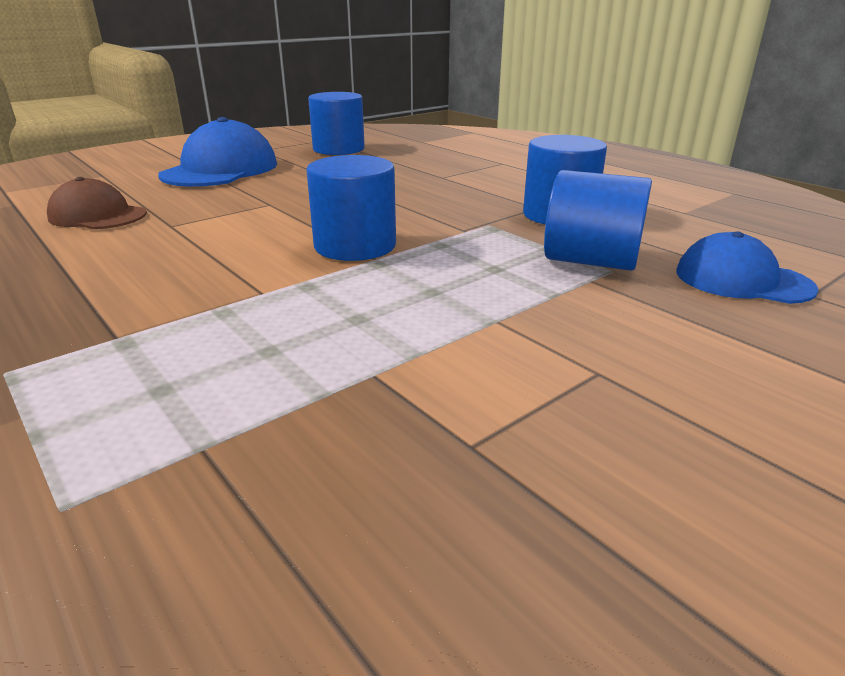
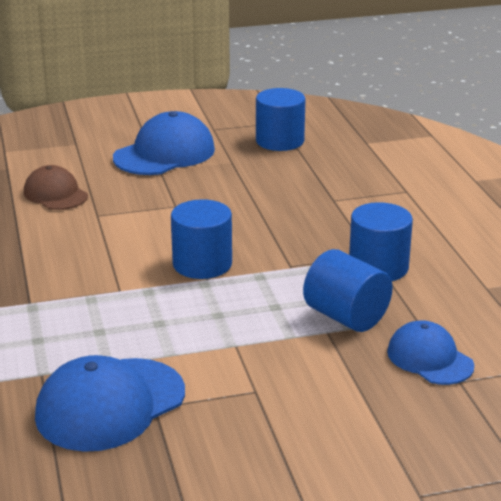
camera: 25 degrees right, 0 degrees up
(385, 467) = (110, 405): none -> blue cap

